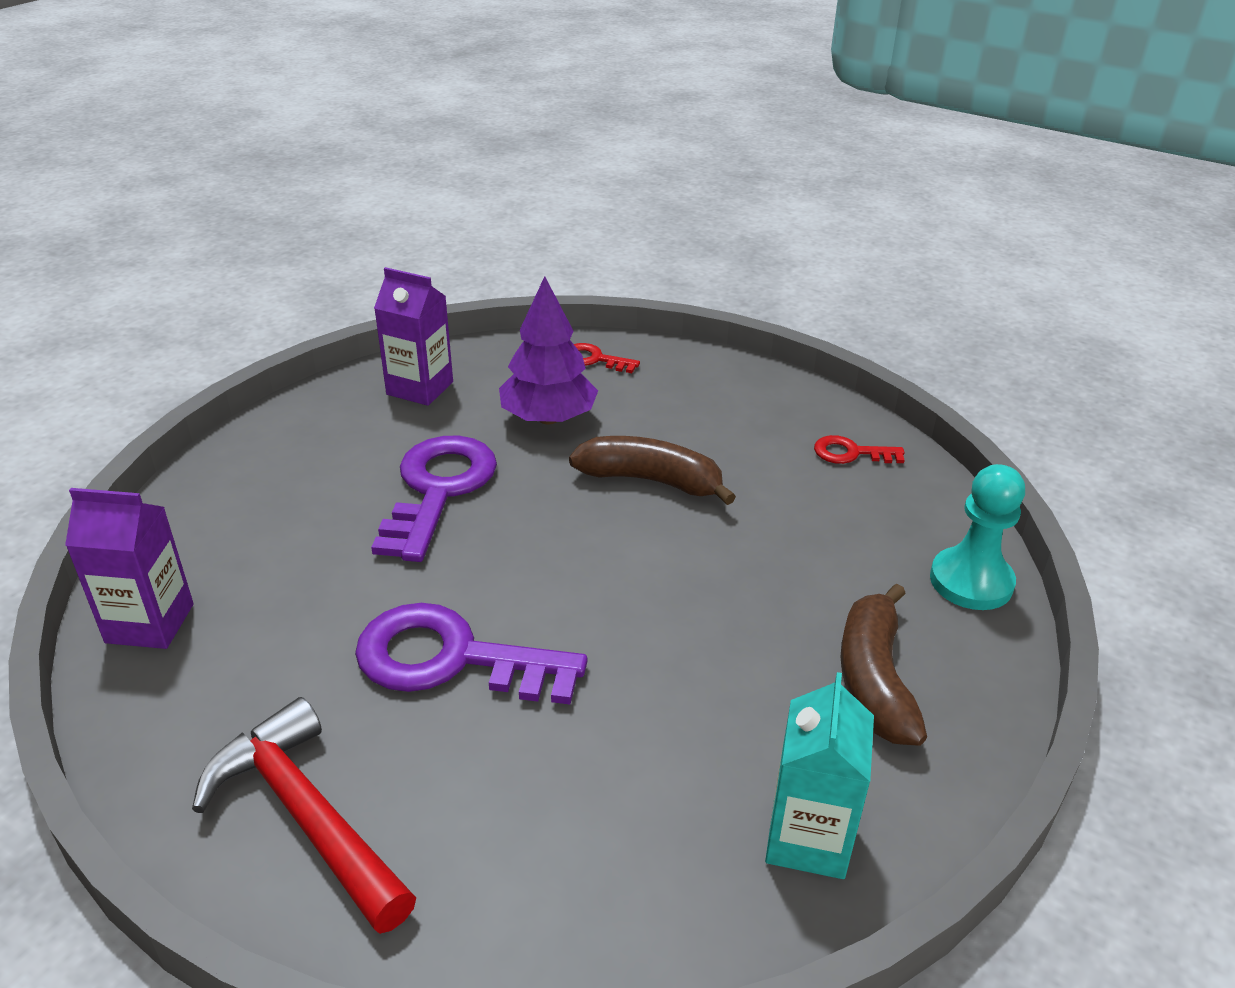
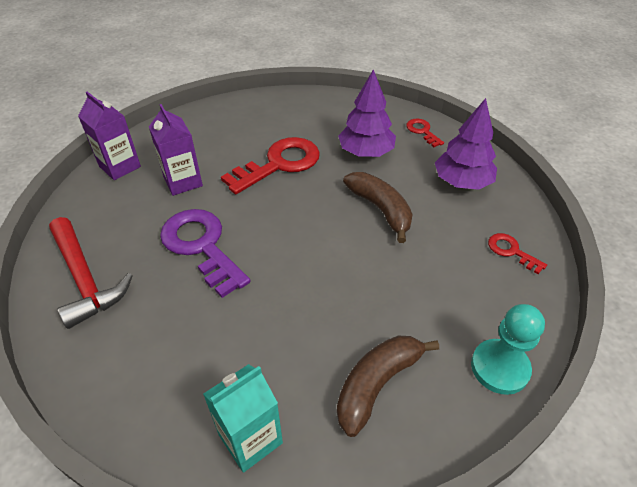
camera: 40 degrees right, 10 degrees up
(307, 816) = (85, 279): red hammer -> red hammer turned 150 degrees clockwise
(420, 388) = (324, 111): purple carton -> purple carton (183, 181)
(438, 490) = (279, 164): purple key -> red key
(712, 401) = (462, 182): none -> purple tree

